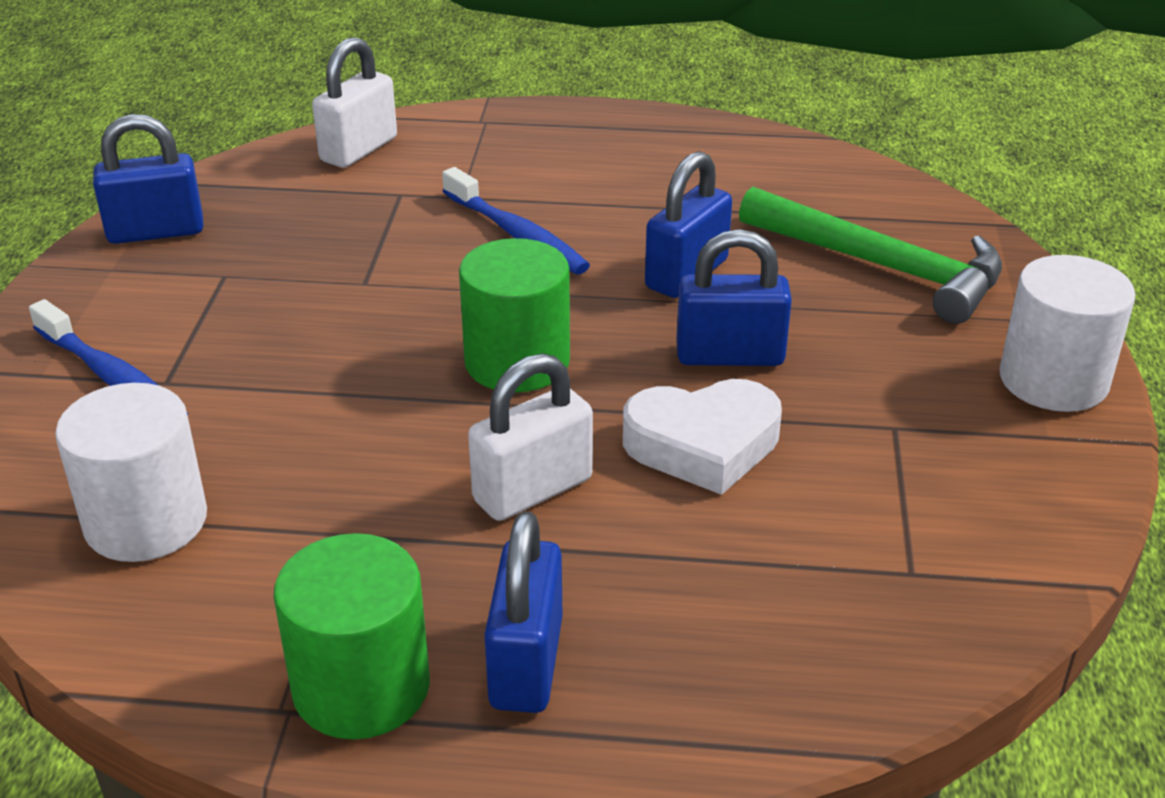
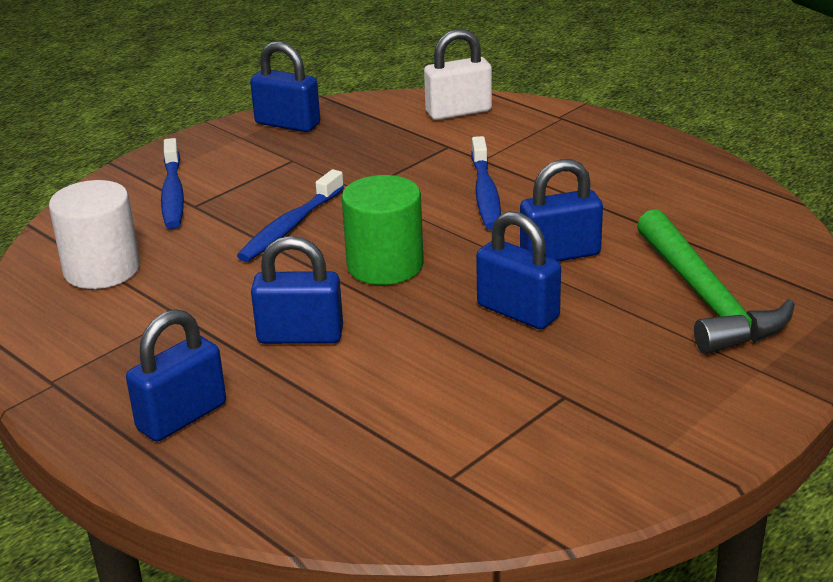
camera: 40 degrees right, 5 degrees down
(336, 360) = (290, 226): none -> blue toothbrush
(361, 687) = (95, 389): green cylinder -> none
(532, 490) = (300, 336): white padlock -> blue padlock
(703, 444) = (428, 354): white heart -> none
(1053, 380) = (723, 416): white cylinder -> none

